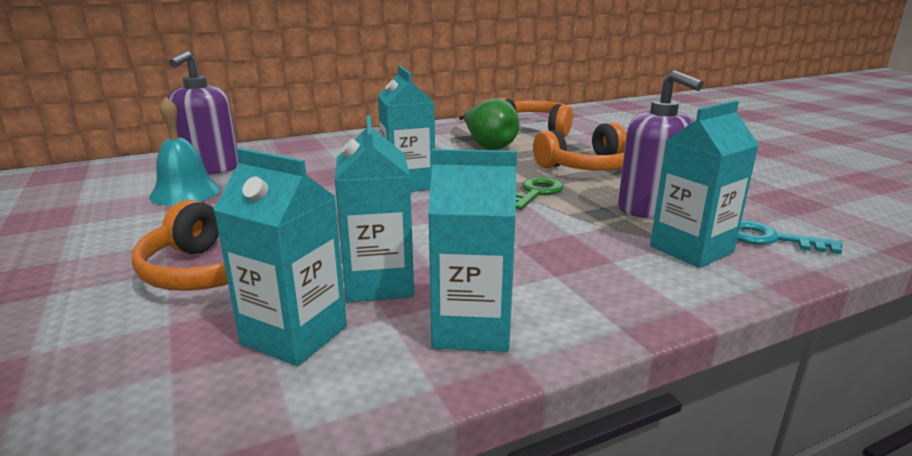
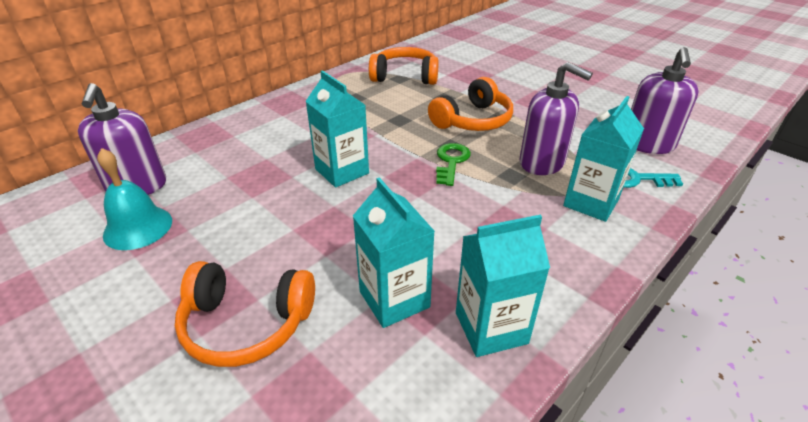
camera: 20 degrees left, 15 degrees up
(294, 335) = (366, 376): turquoise carton -> none
(488, 146) = (380, 107): green pear -> none
(813, 213) = (648, 144): none -> purple soap dispenser

